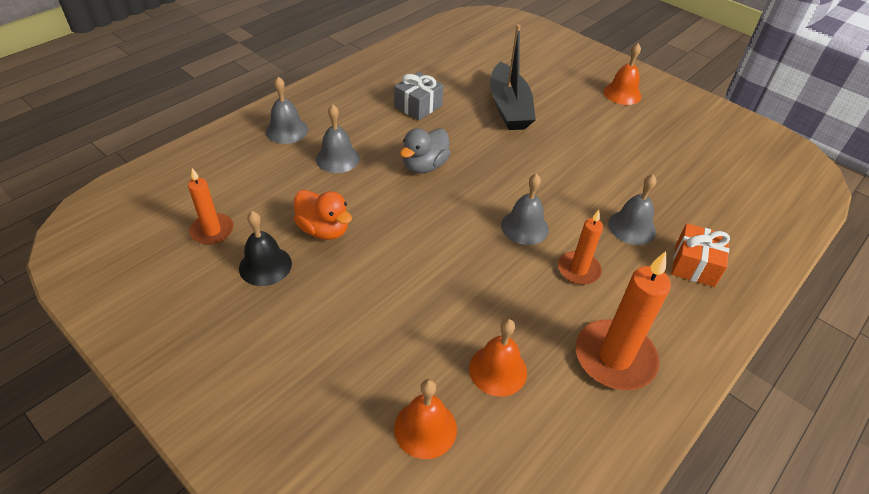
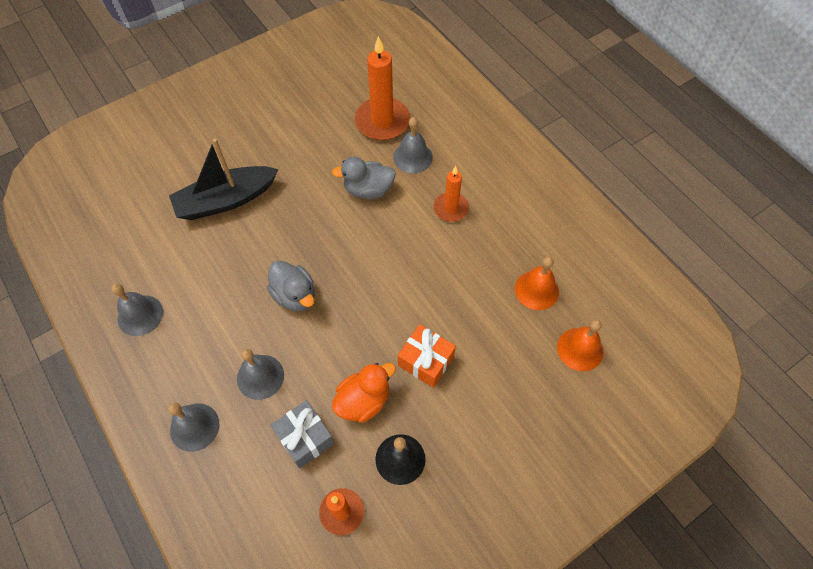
camera: 75 degrees left, 15 degrees up
(418, 106) = (195, 283): grey gift -> grey gift (305, 438)
(509, 107) = (226, 200): black boat -> black boat turned 150 degrees clockwise
(524, 227) = (396, 233): grey bell -> grey bell (140, 315)
(568, 197) = (368, 190): none -> grey duck
(614, 358) = (535, 212): orange candle -> orange candle (382, 121)
(622, 93) = (236, 101): orange bell -> none
(694, 265) = (459, 132): orange gift -> orange gift (426, 361)

